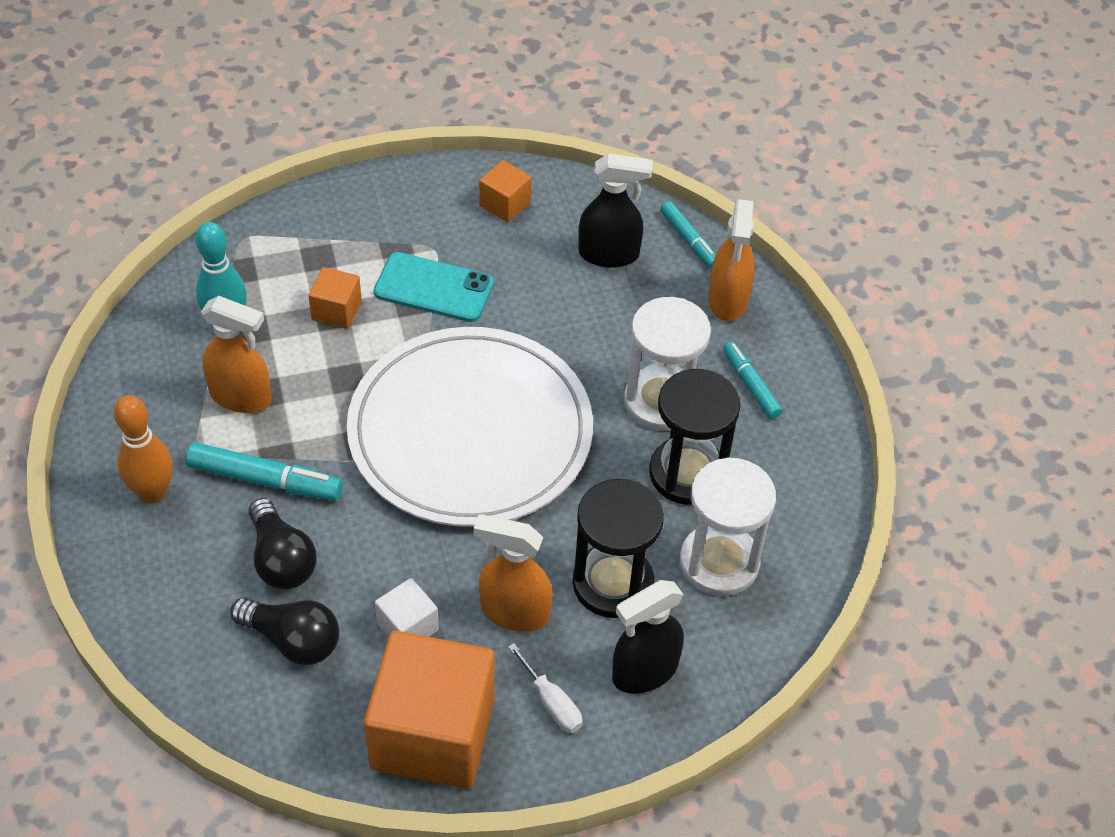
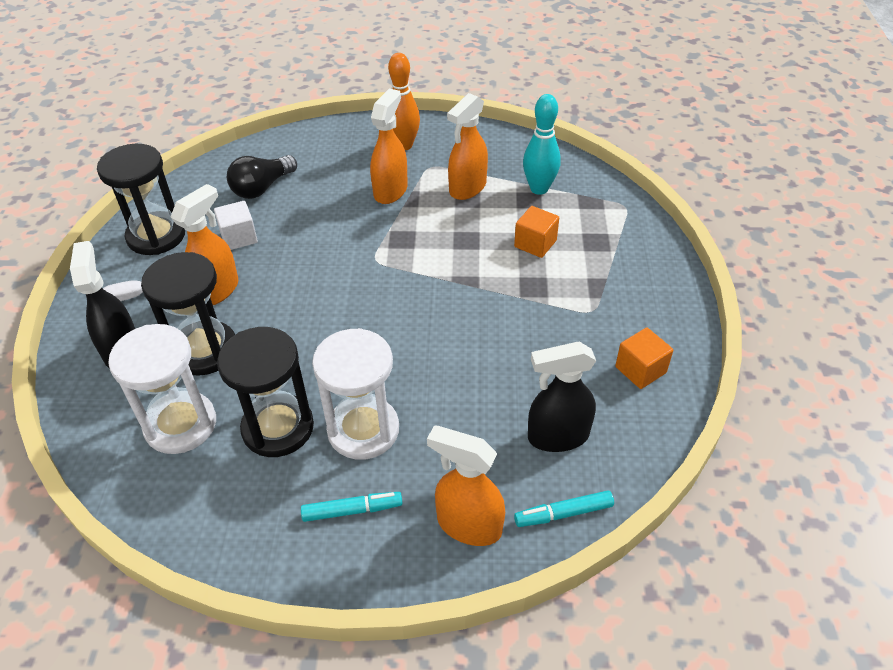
camera: 110 degrees right, 5 degrees down
(265, 480) = (391, 191): turquoise marker -> orange spray bottle
(281, 559) = (324, 190): black light bulb -> none
(432, 734) = (156, 236): orange cube -> black hourglass
(434, 288) = (545, 302): turquoise phone -> none
(470, 432) = (385, 297): white plate -> none
(609, 254) = (557, 436): black spray bottle -> black spray bottle turned 60 degrees clockwise

